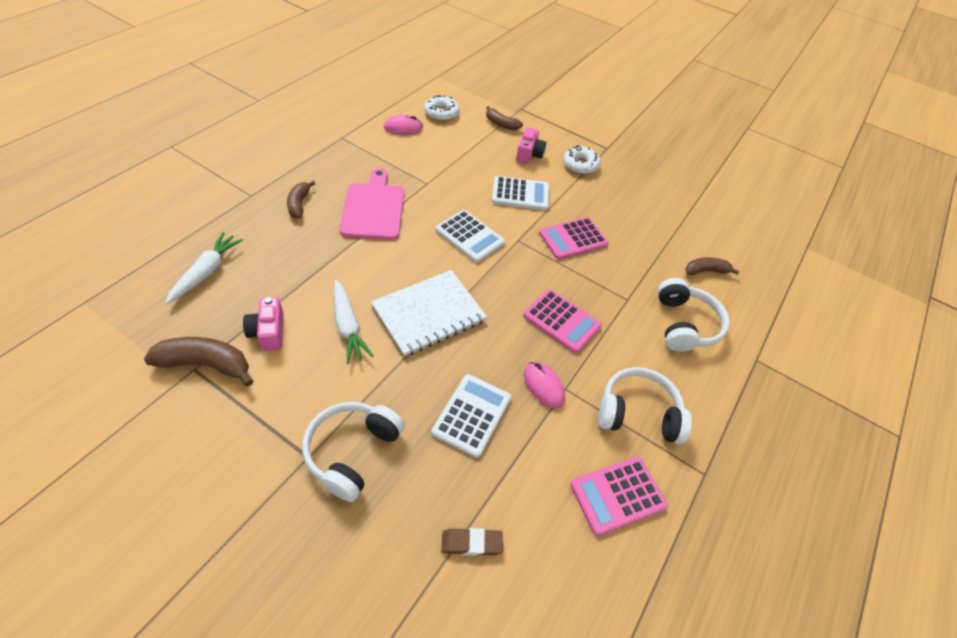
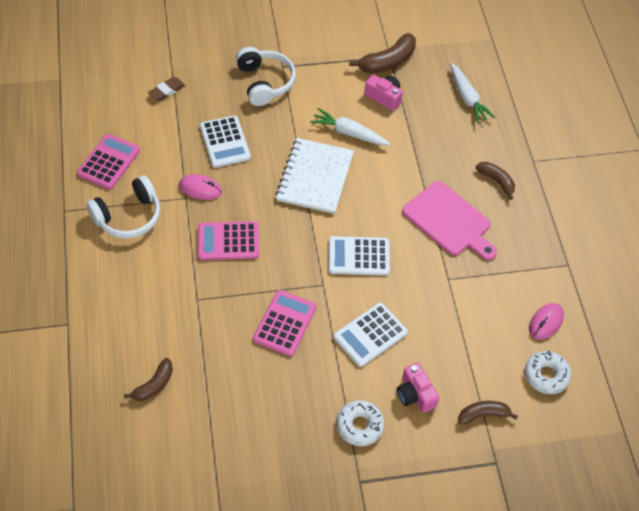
camera: 140 degrees right, 5 degrees up
(684, 324) = (139, 311): white headphones -> none

